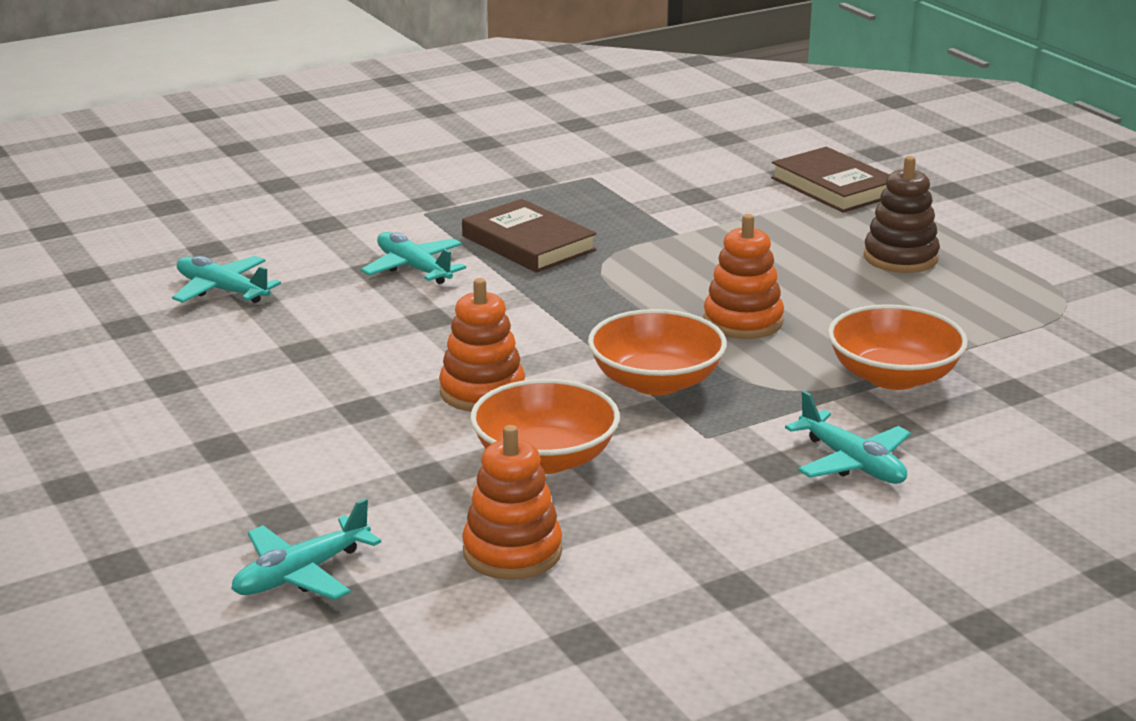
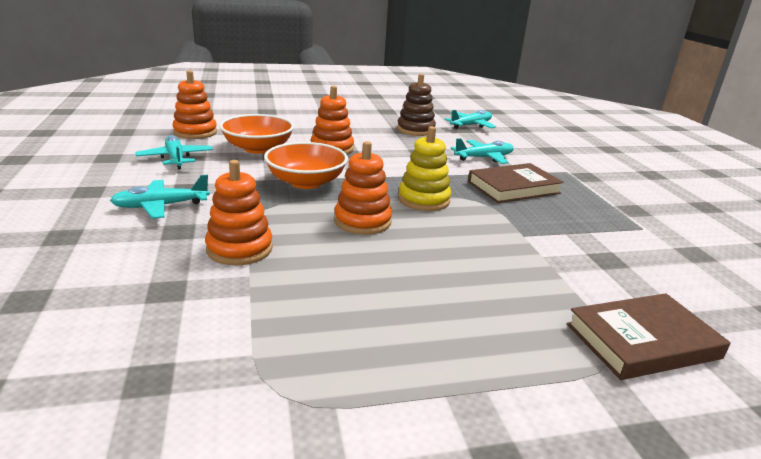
camera: 105 degrees right, 0 degrees up
(300, 574) = (227, 109): turquoise plane -> turquoise plane (176, 158)
(635, 294) = (423, 200): none -> yellow stacking toy
(893, 376) = (239, 249): orange bowl -> orange stacking toy
(900, 258) = (445, 322): brown stacking toy -> brown stacking toy (415, 130)

